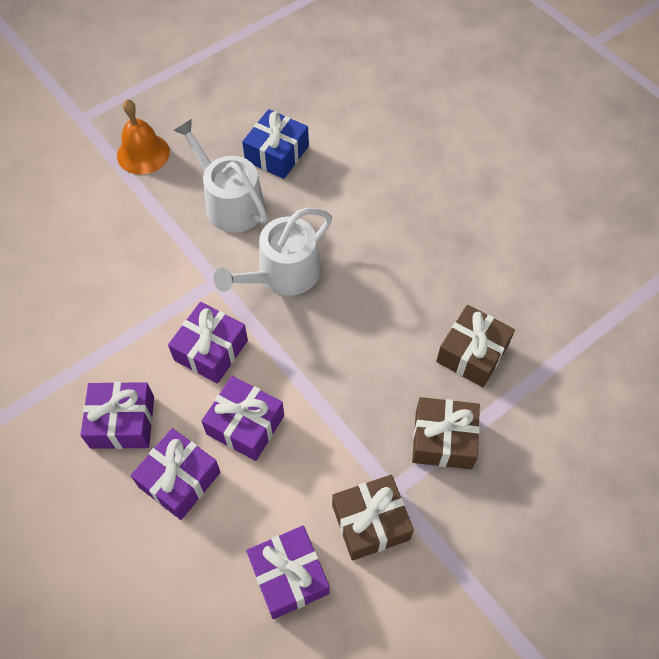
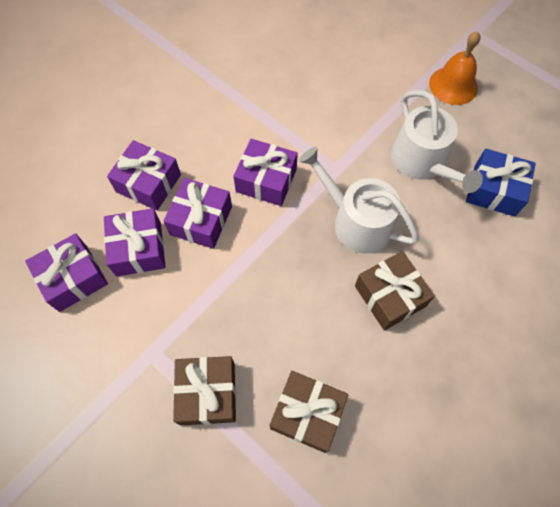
camera: 80 degrees right, 5 degrees up
(122, 422) = (192, 134): purple gift -> purple gift (138, 249)
(229, 202) = (422, 162): white watering can -> white watering can turned 120 degrees clockwise
(371, 522) = (122, 337): brown gift -> brown gift (390, 296)

